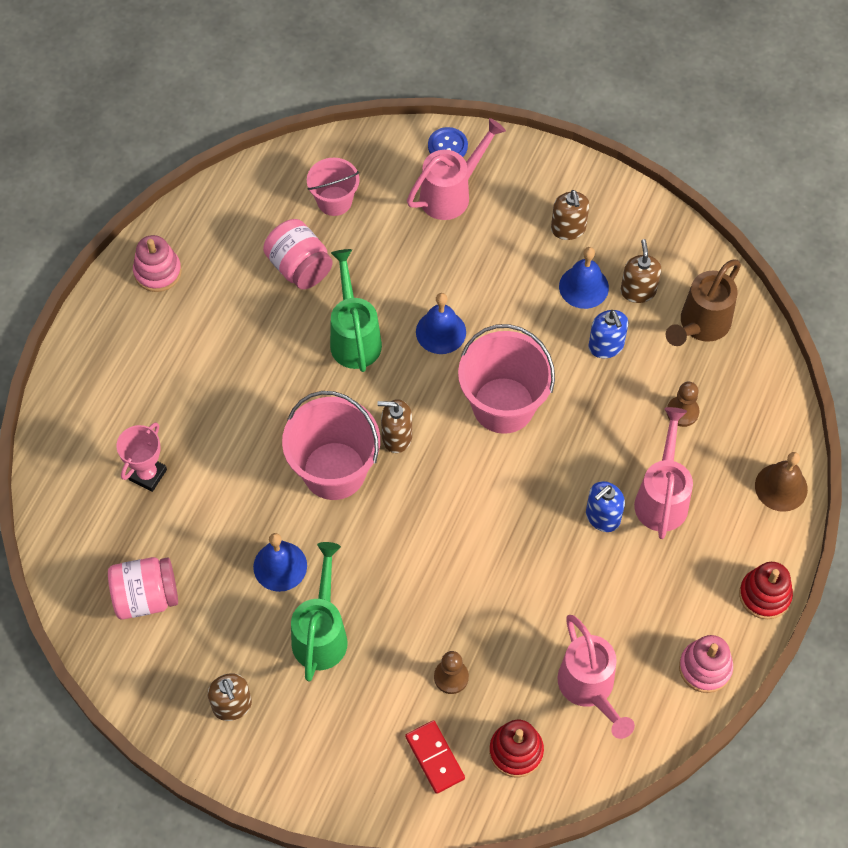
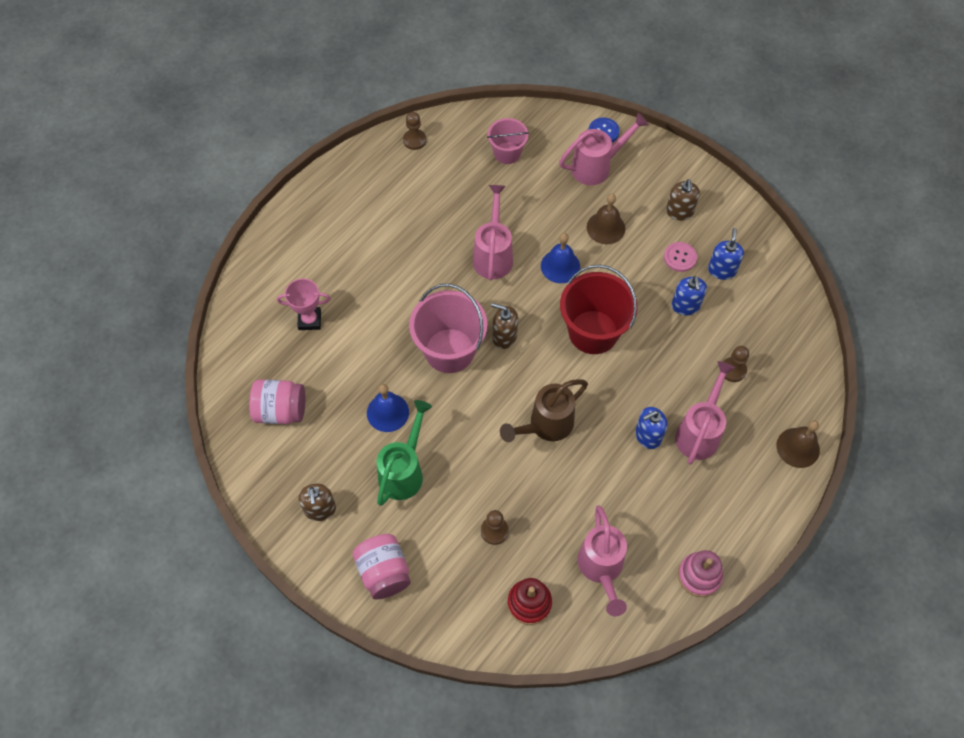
camera: 15 degrees right, 0 degrees up
(147, 474) = (309, 320): pink trophy -> pink trophy turned 45 degrees clockwise
(157, 272) = (362, 175): pink stacking toy -> none
(212, 210) = (414, 140): none -> brown pawn
(299, 267) = (467, 195): pink jar -> pink jar (384, 572)
(354, 337) = (493, 255): green watering can -> pink watering can
(434, 758) = (463, 591): red domino -> none
(483, 270) = (606, 228): none -> brown bell
(503, 405) = (593, 332): pink bucket -> red bucket
(583, 287) = (680, 257): blue bell -> pink button
(638, 291) = (721, 270): brown soap dispenser -> blue soap dispenser
(700, 325) = (764, 307): brown watering can -> brown watering can (546, 425)
(764, 595) = (763, 530): red stacking toy -> none

